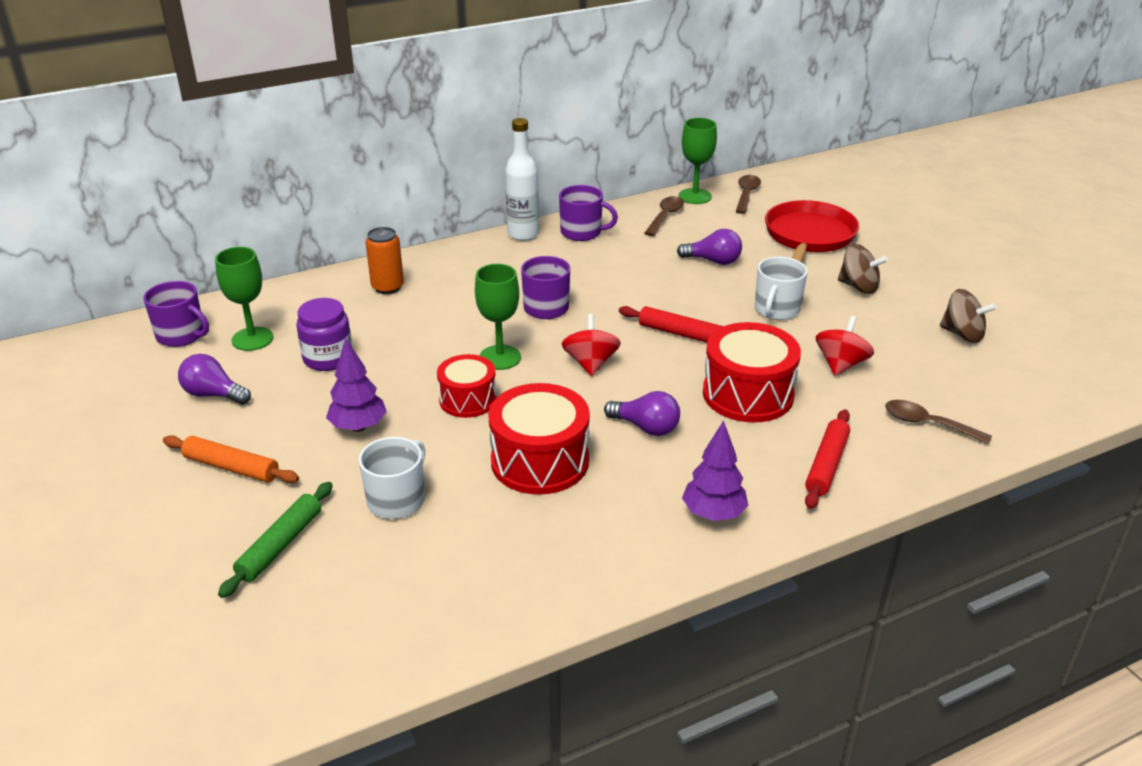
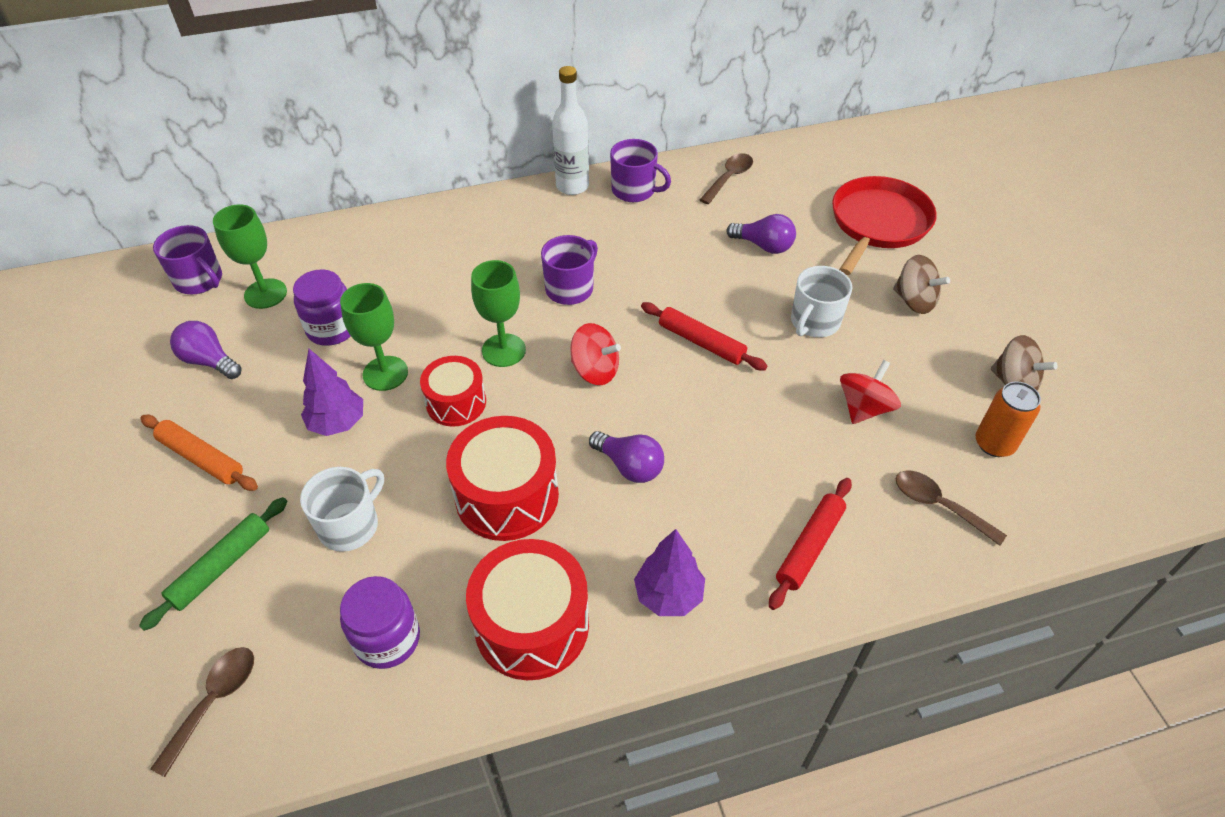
camera: 10 degrees right, 15 degrees up
(387, 287) = (416, 242): orange can -> orange can (994, 444)
(462, 578) = (387, 639): none -> purple jar
(590, 363) = (595, 370): red spinning top -> red spinning top turned 105 degrees clockwise
(695, 196) = (768, 154): green goblet -> green goblet (385, 373)
(746, 194) = (825, 157): brown spoon -> brown spoon (214, 702)
(748, 394) = (750, 436): red drum -> red drum (532, 625)

